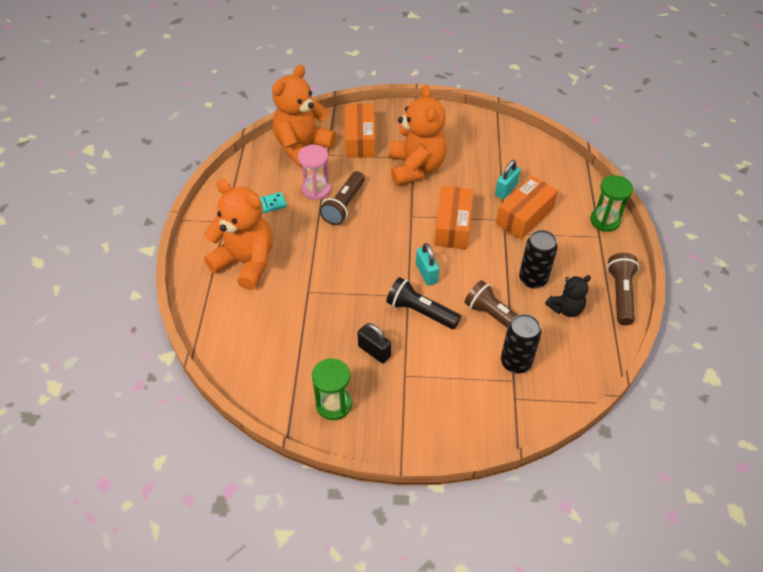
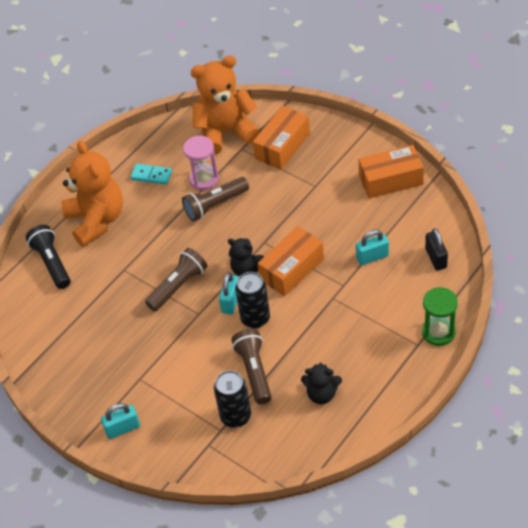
camera: 40 degrees right, 0 degrees up
(333, 404) = (68, 372): green hourglass -> none
(374, 351) = (133, 346): black padlock -> black padlock (436, 258)
(416, 168) = (308, 197): orange teddy bear -> none
(416, 242) = (246, 269): none -> black teddy bear
(420, 312) = (196, 332): black flashlight -> black flashlight (51, 263)
(428, 426) = (122, 428): none -> turquoise padlock
(524, 216) = (365, 291): orange box -> orange box (391, 180)
(533, 279) = (317, 353): black can -> black can (255, 318)
(620, 294) = (383, 407): brown flashlight -> brown flashlight (178, 286)

